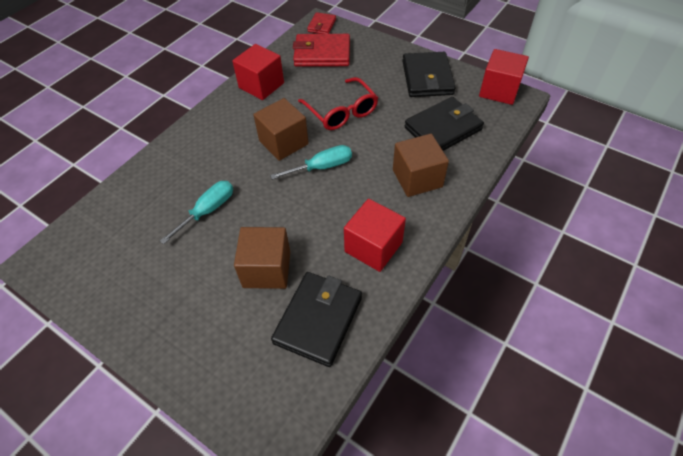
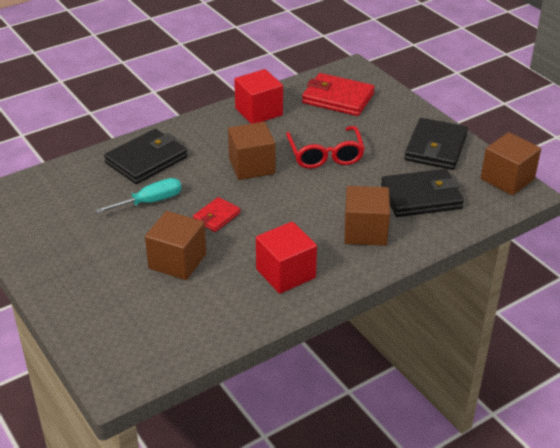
camera: 20 degrees right, 15 degrees down
(318, 320) = (201, 312): black wallet -> black wallet (146, 160)
(321, 25) = (353, 72): red wallet -> red wallet (216, 217)
(322, 167) = (277, 196): turquoise screwdriver -> none
(499, 90) = (507, 179): red cube -> brown cube

